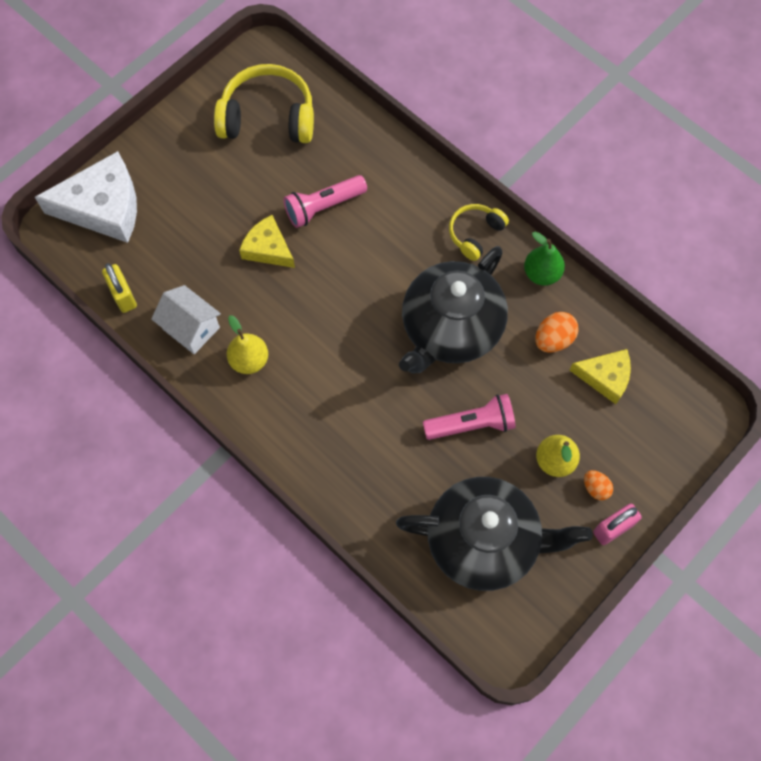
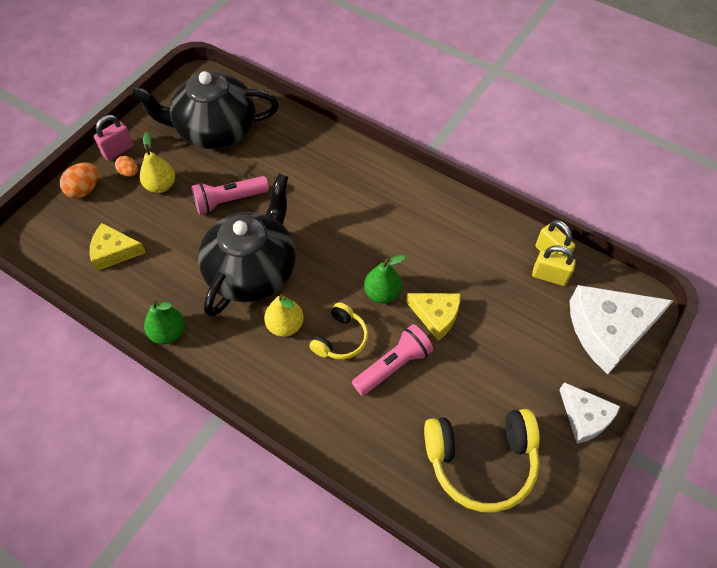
camera: 170 degrees right, 10 degrees down
(136, 271) = (549, 276): none -> yellow padlock
(163, 137) = (585, 417): none -> white cheese
(191, 328) = (481, 237): white house -> none
(249, 360) = (423, 220): yellow pear -> yellow pear (285, 325)
(316, 281) = (382, 293): none -> green pear
(475, 234) = (235, 362): yellow headphones -> yellow headphones (340, 338)
(553, 339) = (159, 275): orange egg -> orange egg (84, 189)

